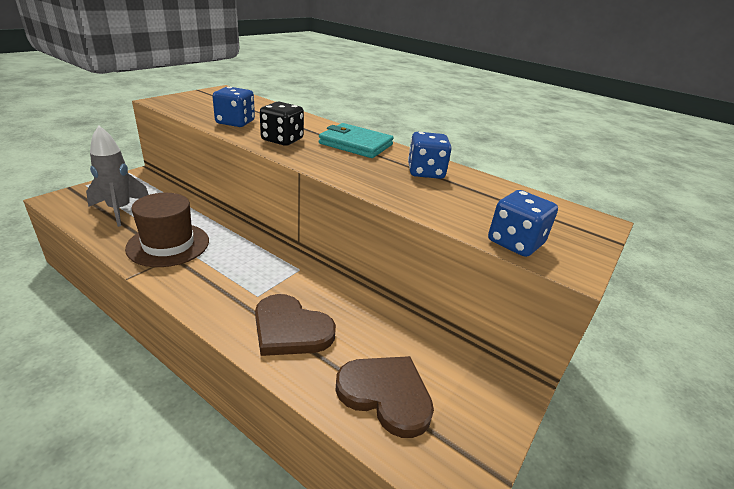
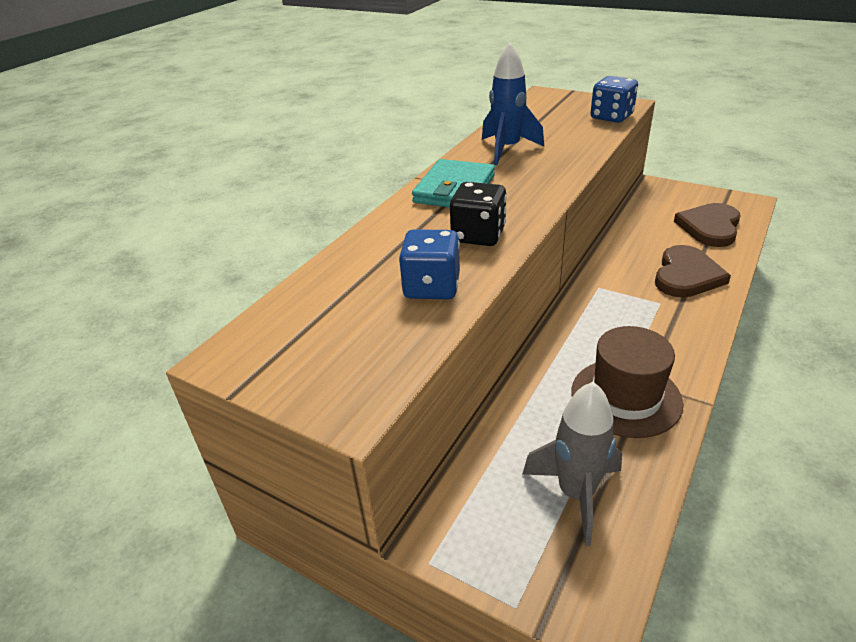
camera: 90 degrees left, 5 degrees up
(425, 172) = (507, 149): blue dice -> blue rocket

